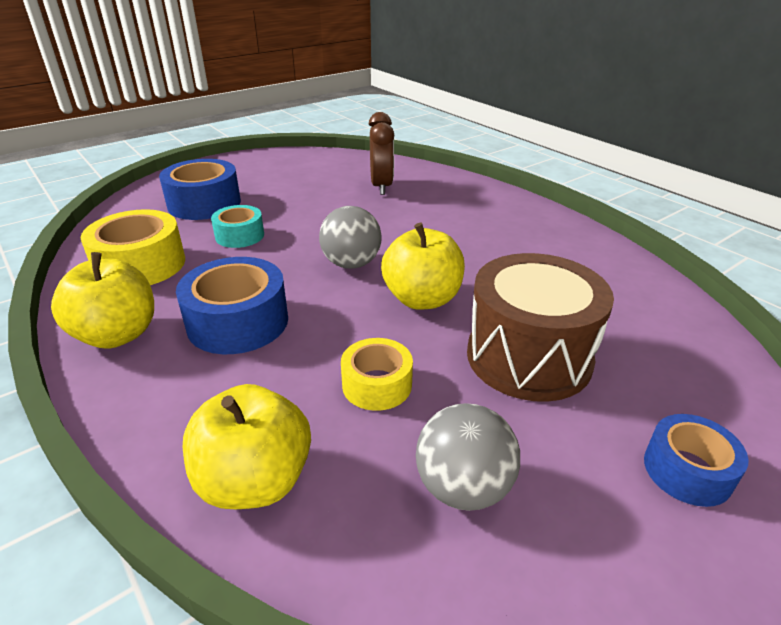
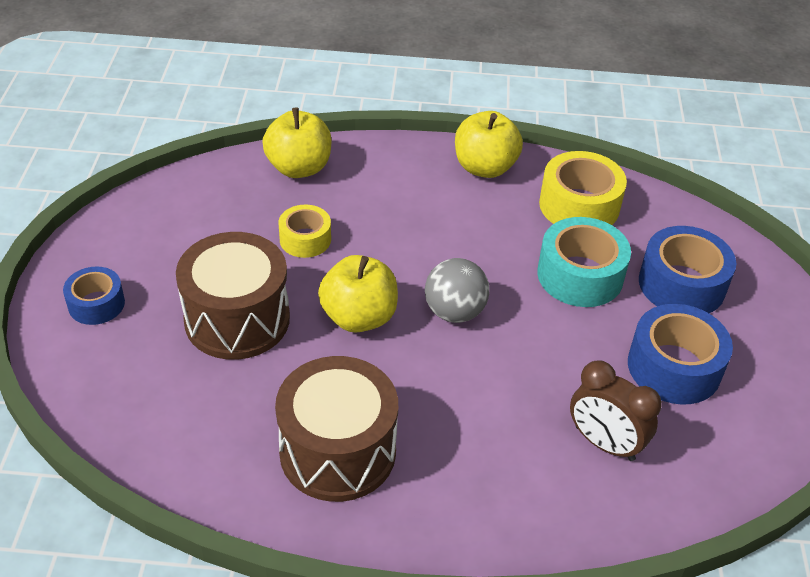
camera: 130 degrees right, 10 degrees up
(238, 322) = (440, 217): blue tape -> blue tape (674, 367)
(240, 235) = (580, 275): turquoise tape -> turquoise tape, size x1.64
(463, 487) = (205, 223): grey ball -> none
(535, 249) = (337, 451): none -> brown drum

